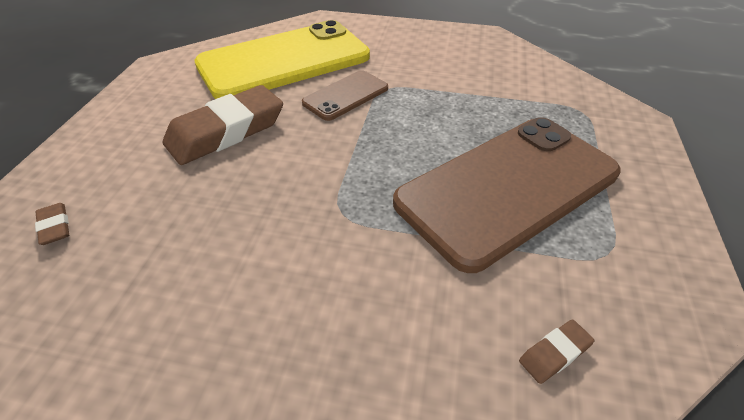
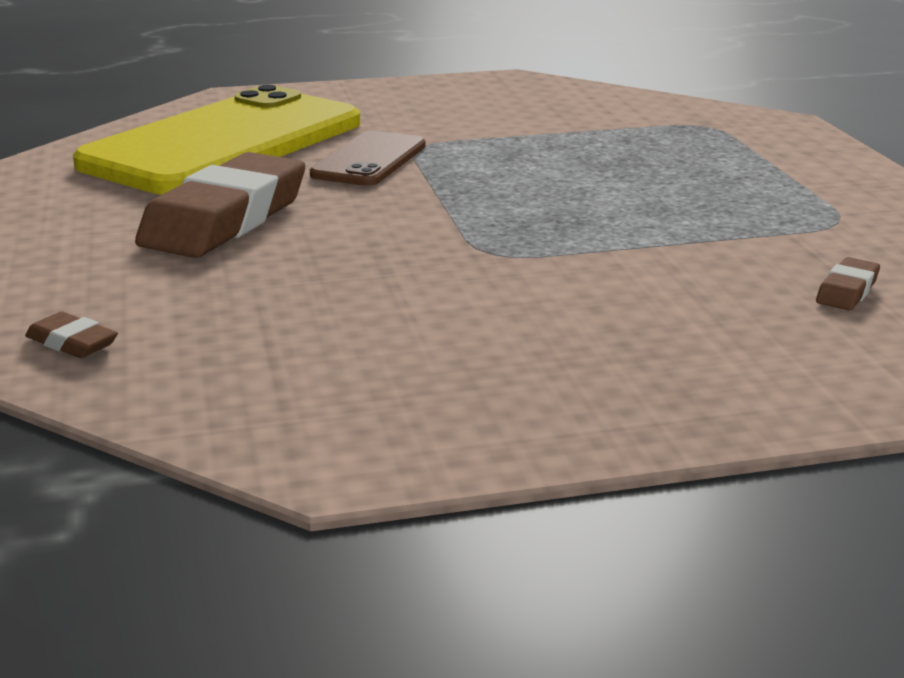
camera: 25 degrees left, 20 degrees down
(508, 188) = (680, 197): brown phone -> none

